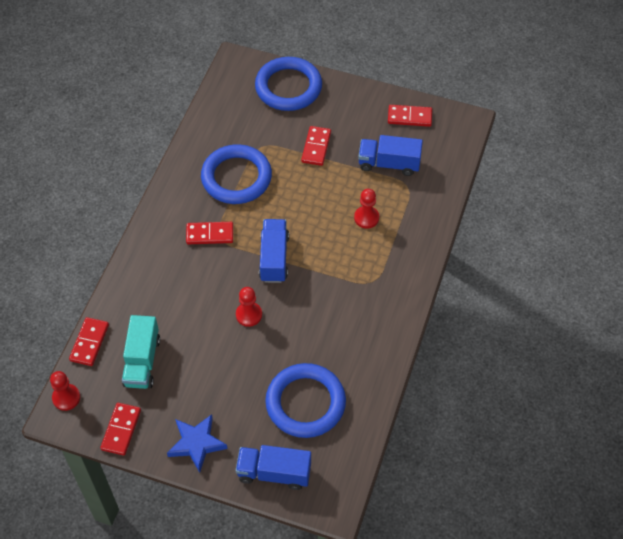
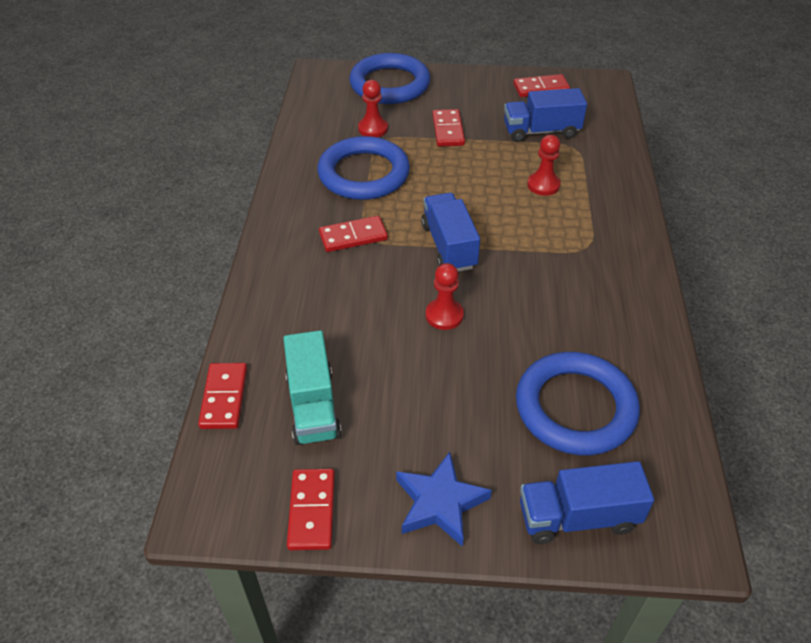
camera: 15 degrees left, 10 degrees down
(66, 398) = (208, 483): red pawn -> red pawn (373, 129)

